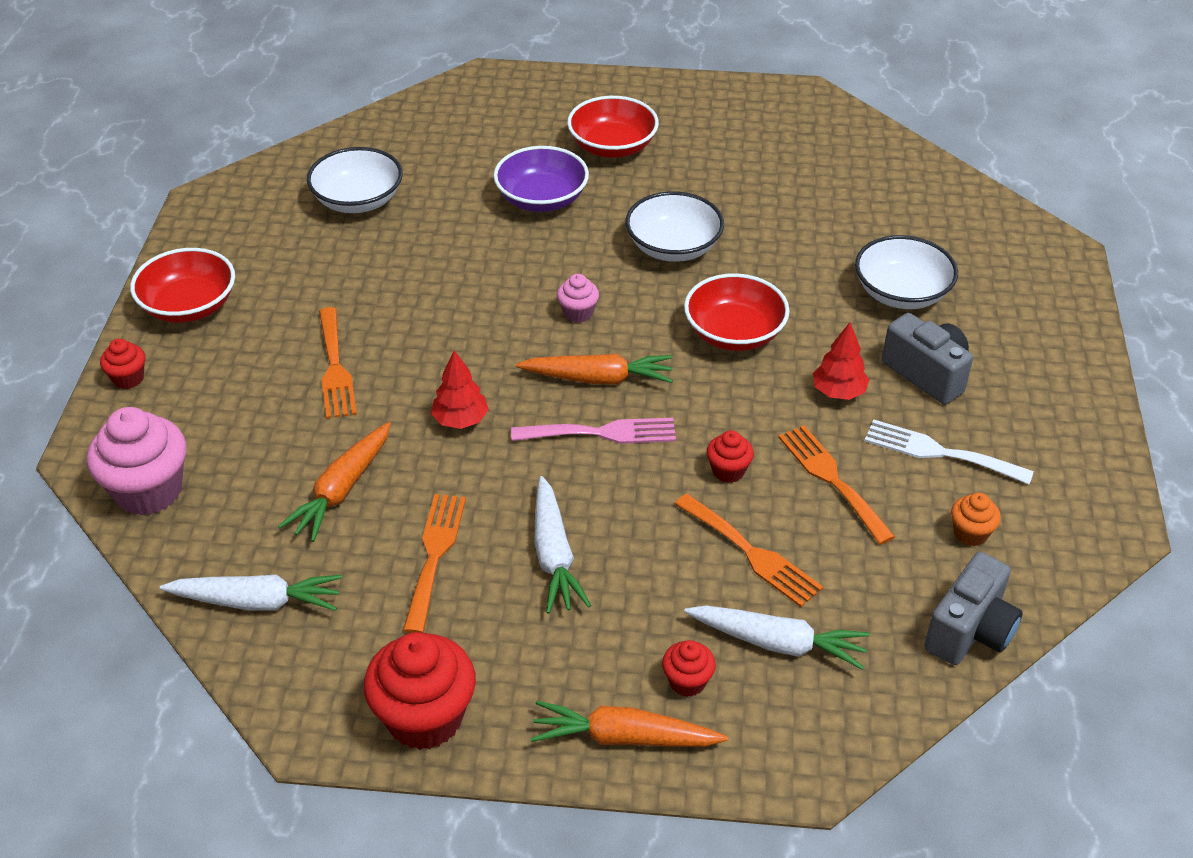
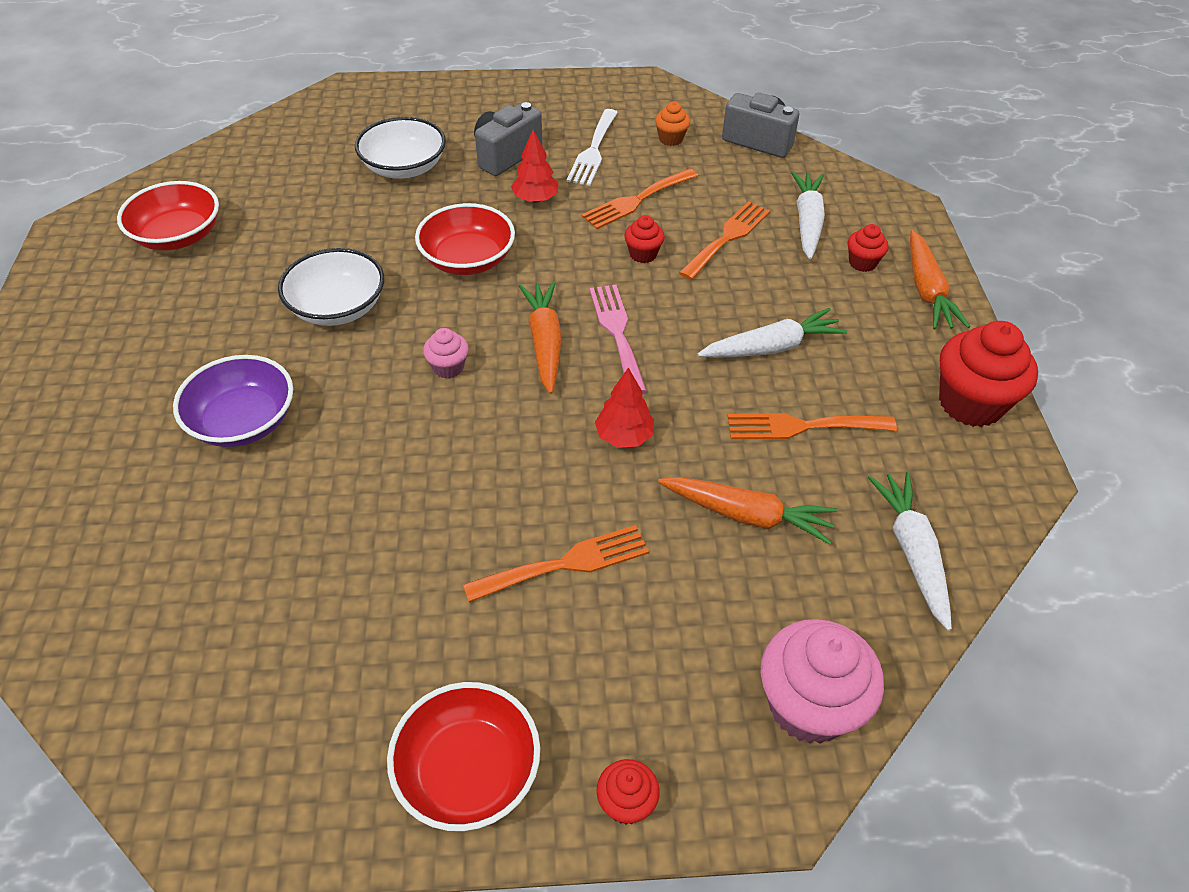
camera: 100 degrees left, 5 degrees up
(358, 200) = (228, 614): white bowl -> none
(612, 146) = (143, 371): red bowl -> red bowl (178, 236)

